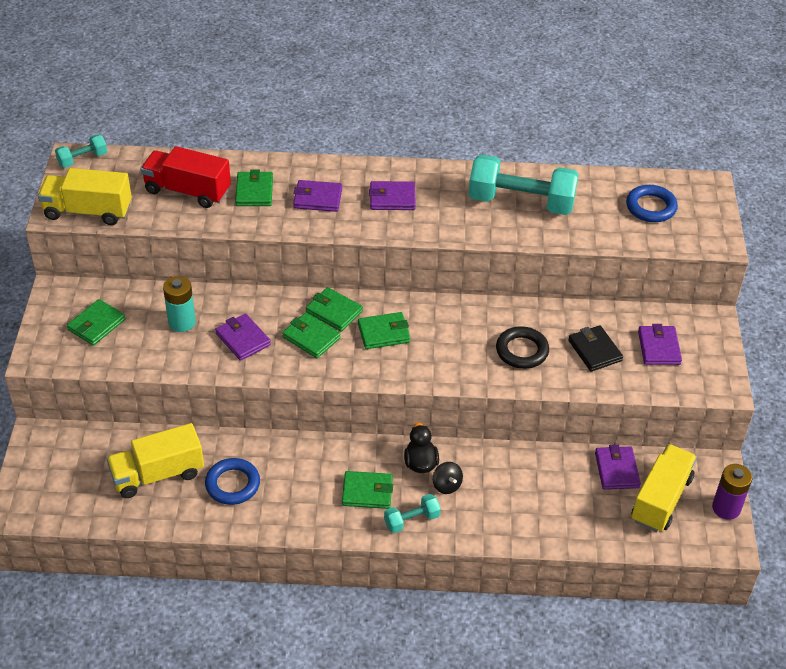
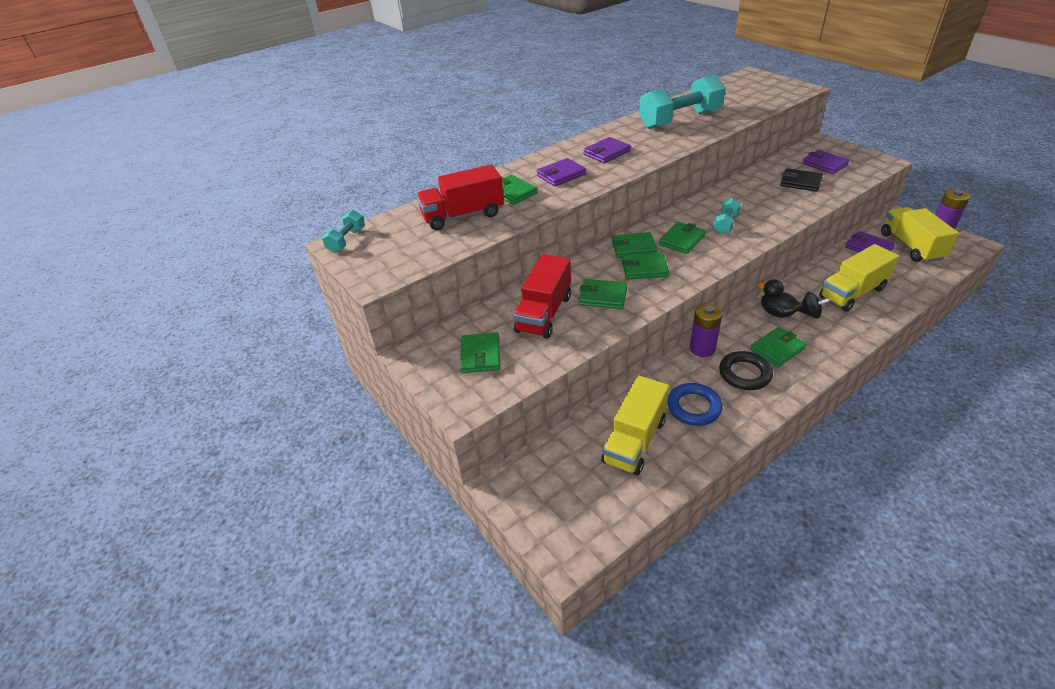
camera: 35 degrees left, 5 degrees down
(88, 211) = (401, 265): yellow truck -> yellow truck (852, 293)
(182, 322) = (544, 314): turquoise battery -> red truck
(243, 339) = (602, 297): purple wallet -> green wallet
(310, 446) = (702, 349): none -> purple battery
(411, 520) = (827, 345): turquoise dumbbell -> turquoise dumbbell (725, 224)
(522, 351) = (768, 203): black ring -> black ring (744, 374)
(651, 207) = (745, 92): blue ring -> none

